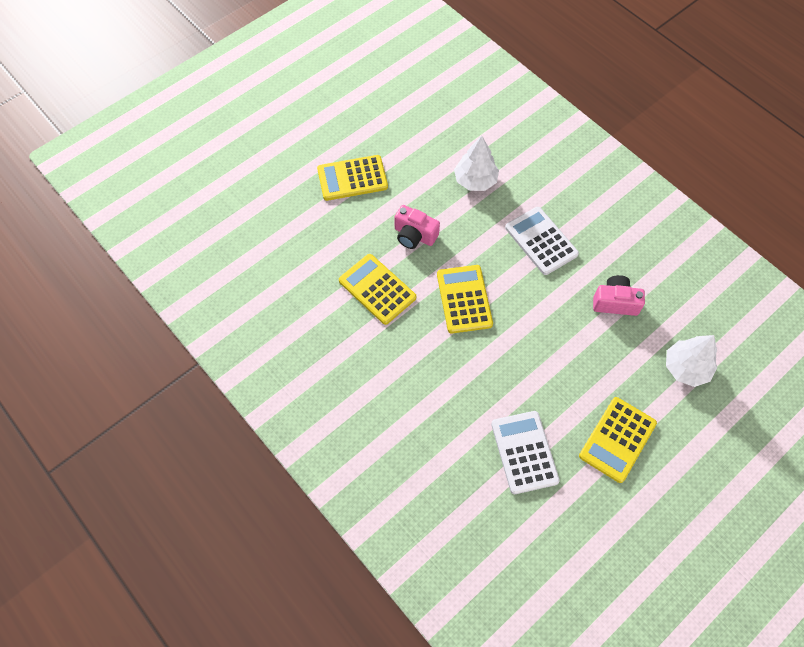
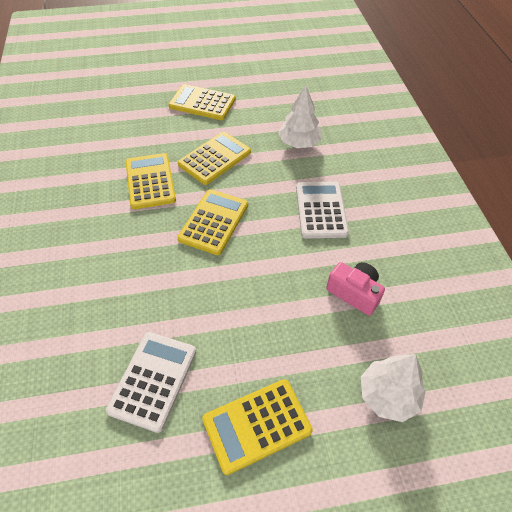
camera: 30 degrees right, 10 degrees down
(414, 235) = (215, 158): pink camera -> yellow calculator

